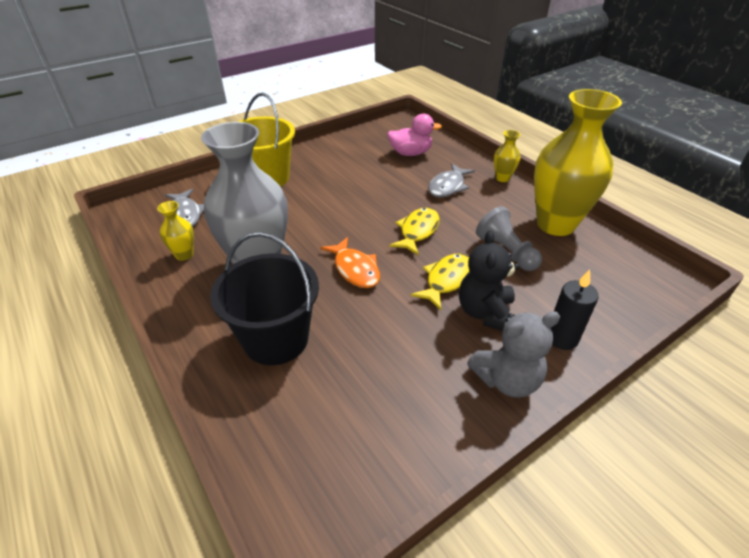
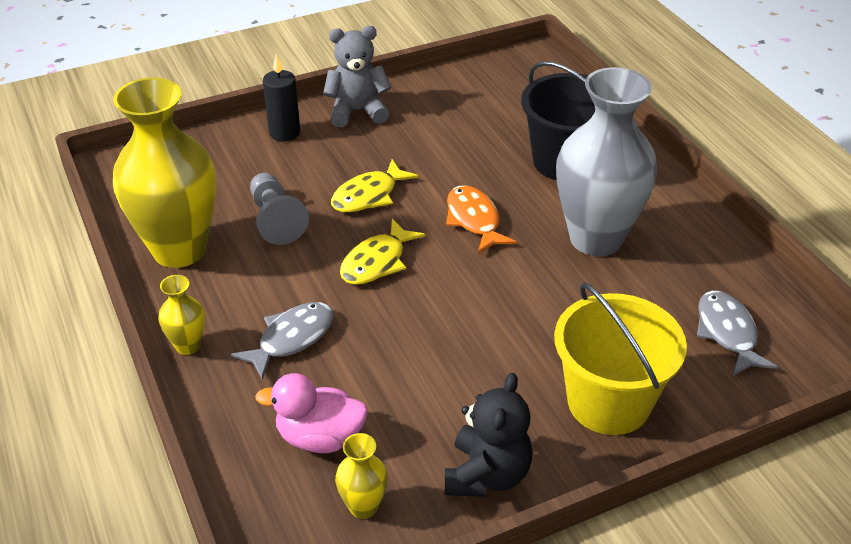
camera: 170 degrees left, 0 degrees up
(184, 255) = (699, 265): yellow vase -> yellow vase (363, 507)
(485, 313) = (344, 160): black teddy bear -> black teddy bear (487, 475)

